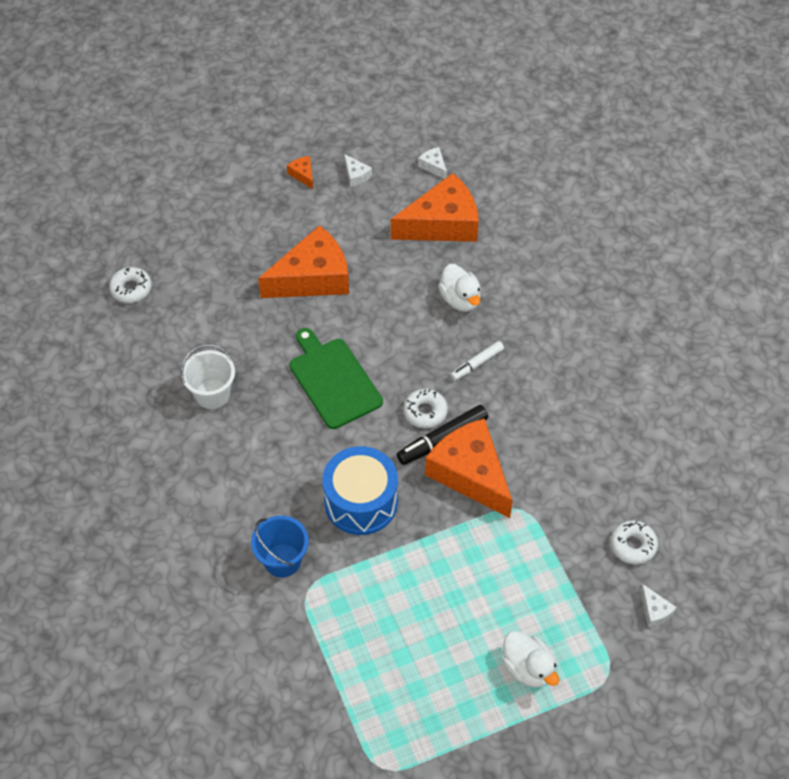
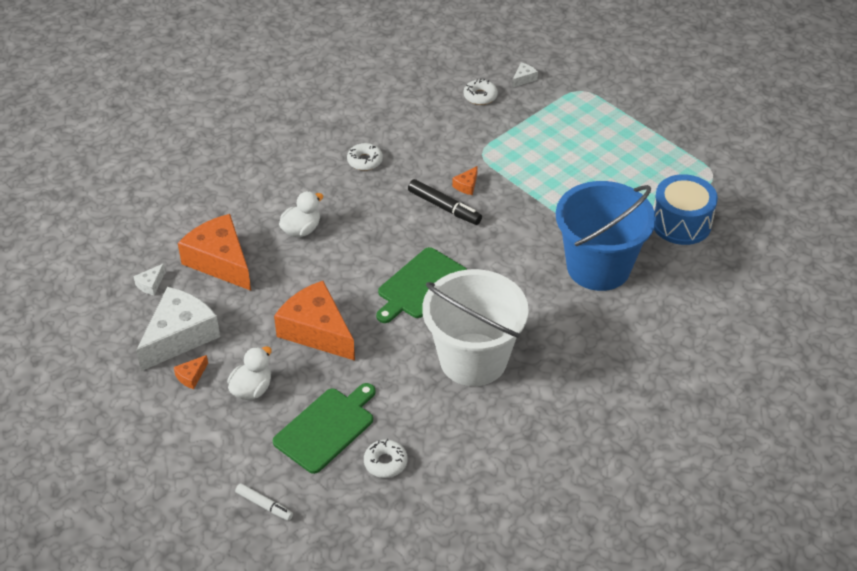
camera: 110 degrees left, 10 degrees down
(193, 256) = (326, 428): none -> green cutting board
(212, 394) = (473, 359): white bucket -> white bucket, size x2.08
(282, 560) = (598, 267): blue bucket -> blue bucket, size x2.08
(356, 175) = (179, 336): white cheese -> white cheese, size x2.50
(361, 502) = (524, 238): blue drum -> blue drum (681, 223)
(425, 412) = (424, 223): white donut -> white donut (365, 161)
(470, 474) = (466, 185): orange cheese -> orange cheese, size x0.40
(477, 364) = (363, 205): white marker -> white marker (264, 505)
(527, 668) = (600, 125): white duck -> white duck (252, 389)

